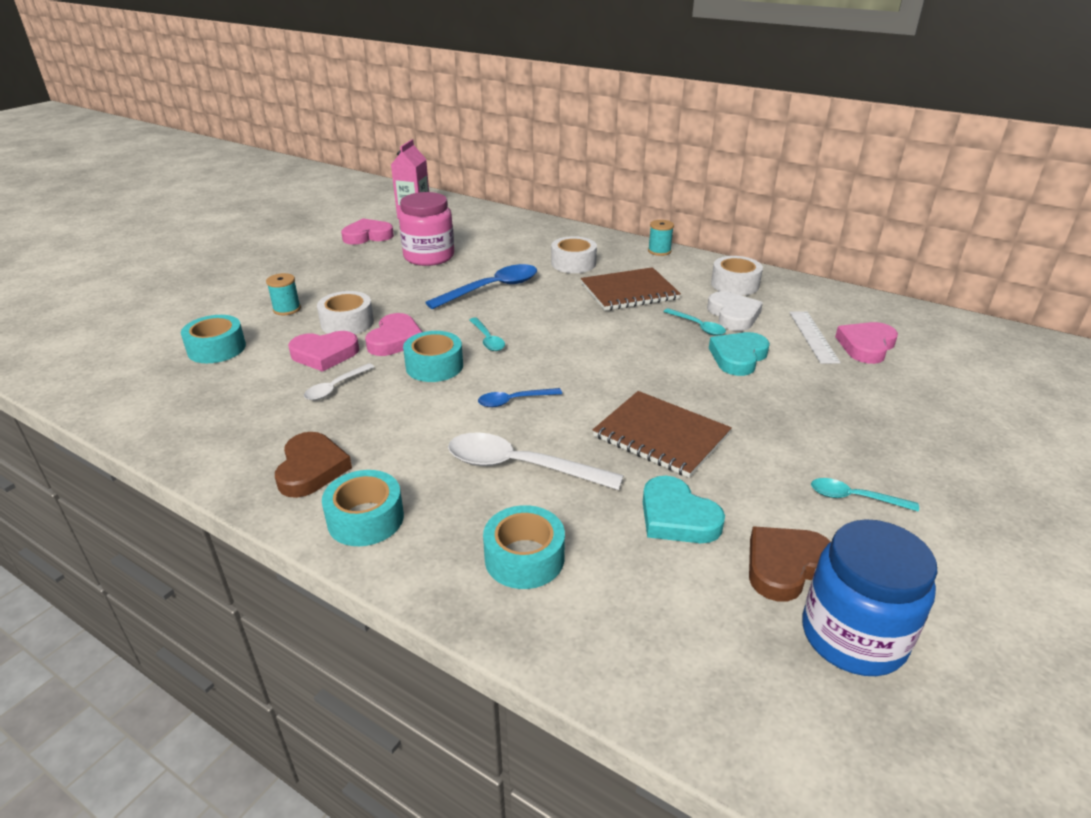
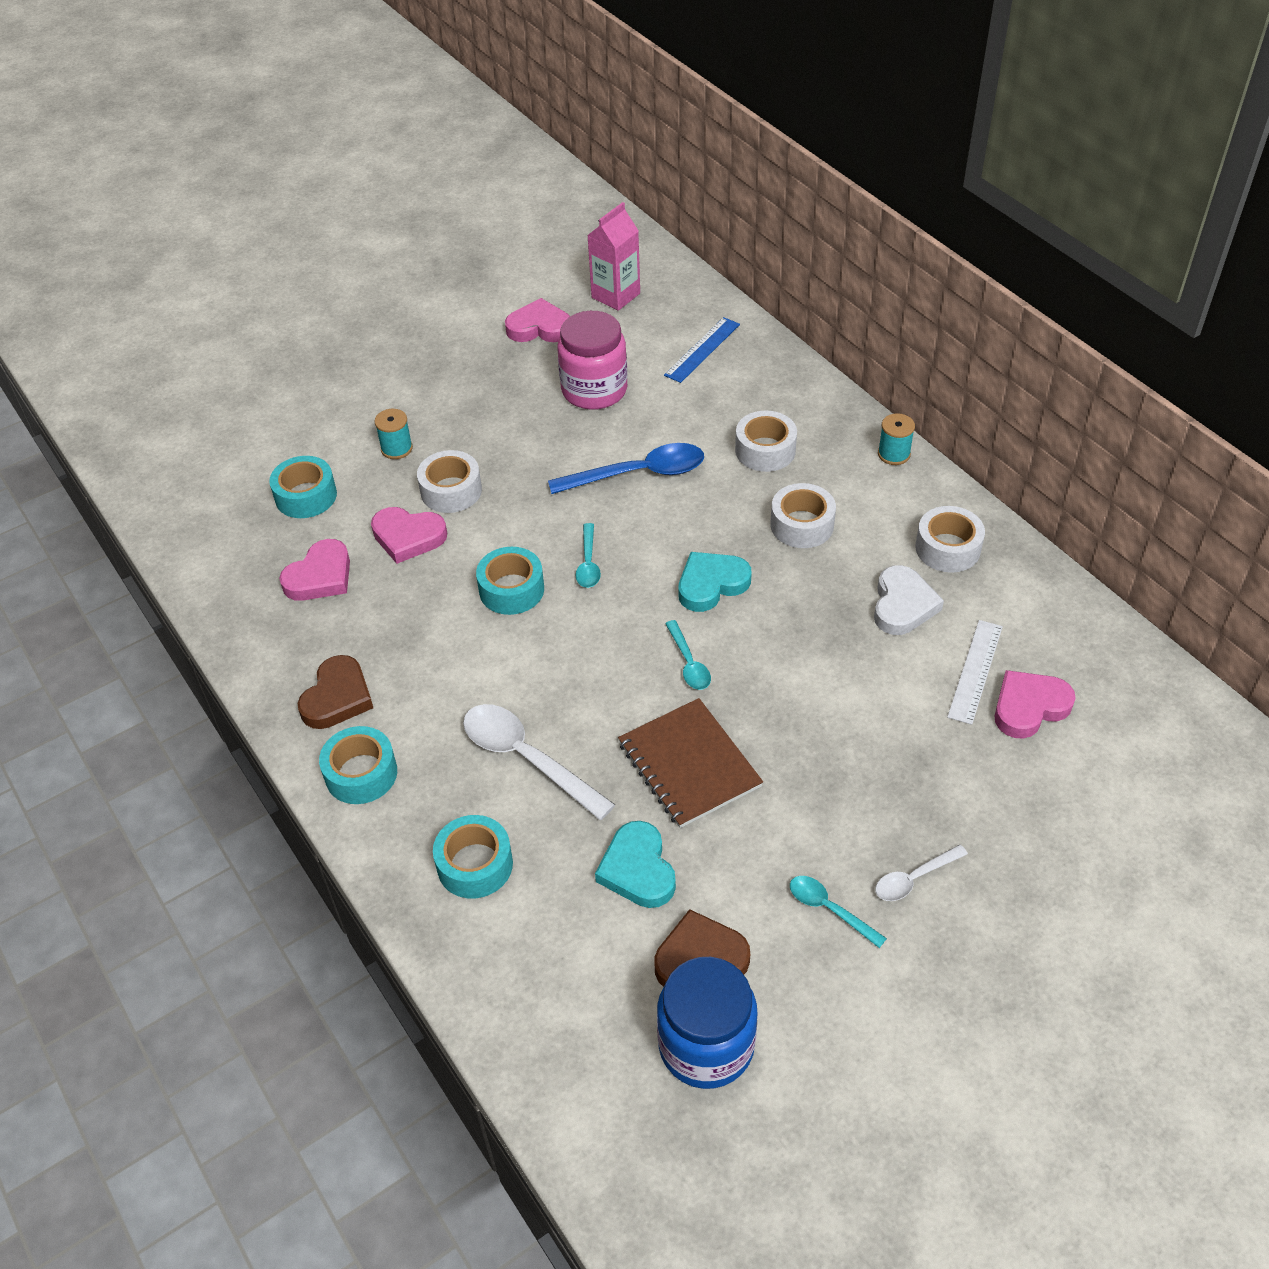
camera: 25 degrees right, 15 degrees up
(335, 387) = (400, 592): white spoon -> white spoon (914, 878)
(395, 340) = (490, 534): pink heart -> pink heart (320, 576)
(493, 228) = (702, 349): none -> blue ruler
(514, 401) = (567, 667): blue spoon -> none
(629, 291) = (802, 525): brown notebook -> white tape
(698, 326) = (844, 612): turquoise spoon -> turquoise spoon (689, 663)
(738, 357) = (856, 677): turquoise heart -> turquoise heart (711, 584)

